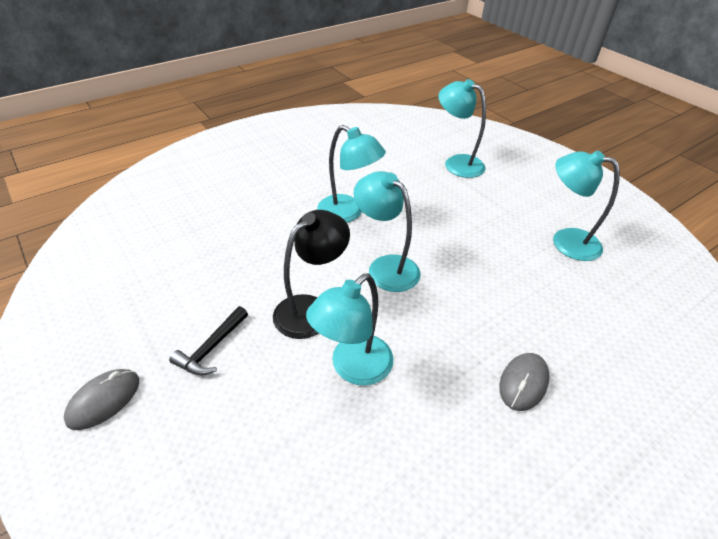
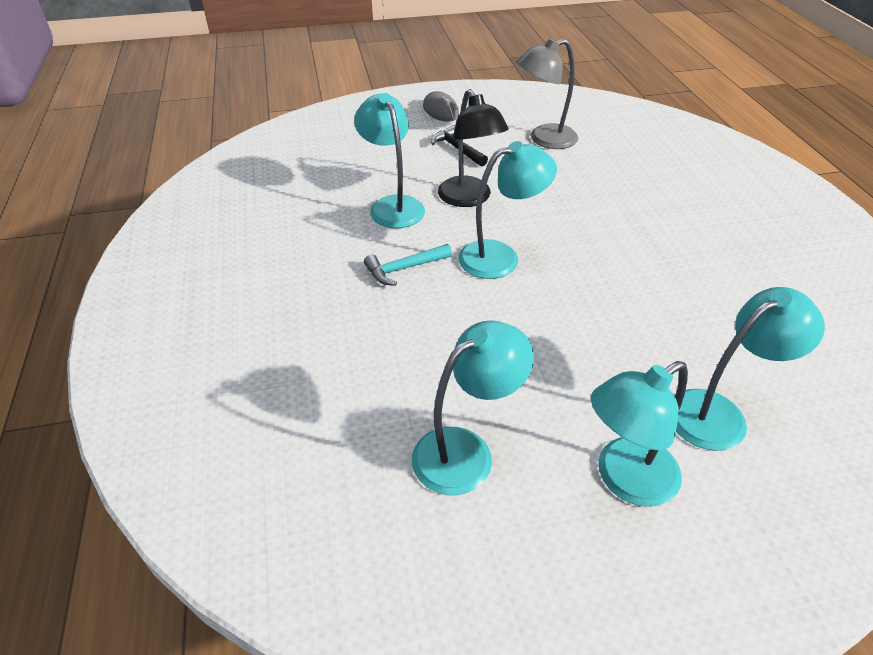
camera: 115 degrees right, 0 degrees up
(171, 280) = (544, 139): none -> grey lamp
(348, 213) = (608, 255): turquoise lamp -> turquoise lamp (625, 479)
(441, 322) = (404, 268): none -> turquoise hammer
(523, 383) = (304, 293): grey mouse -> none

